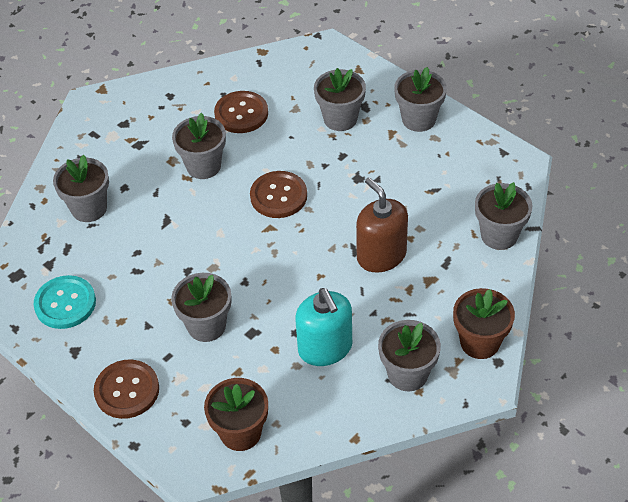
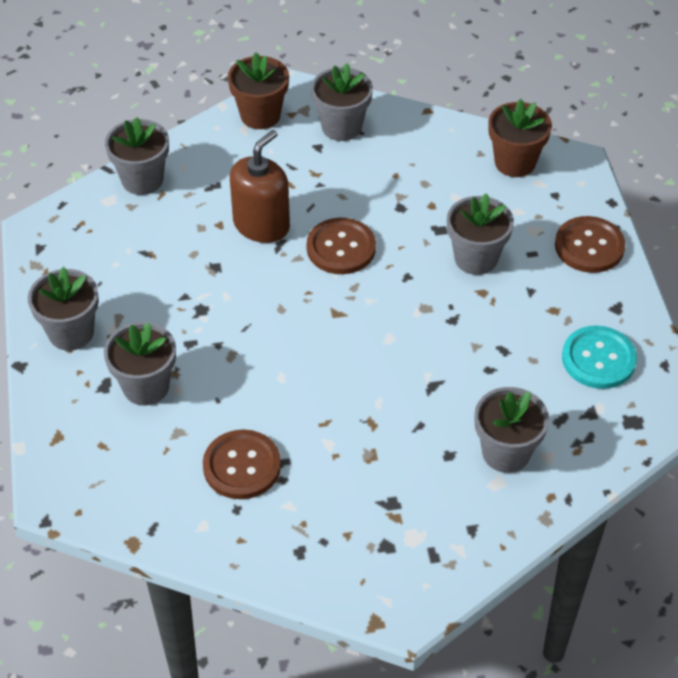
camera: 145 degrees left, 0 degrees up
(203, 166) = (342, 425): grey flower pot -> none
(278, 196) = (296, 340): brown button -> brown button (341, 248)
(325, 348) = (388, 181): turquoise soap dispenser -> none
(381, 255) = (261, 225): brown soap dispenser -> brown soap dispenser turned 150 degrees counterclockwise

